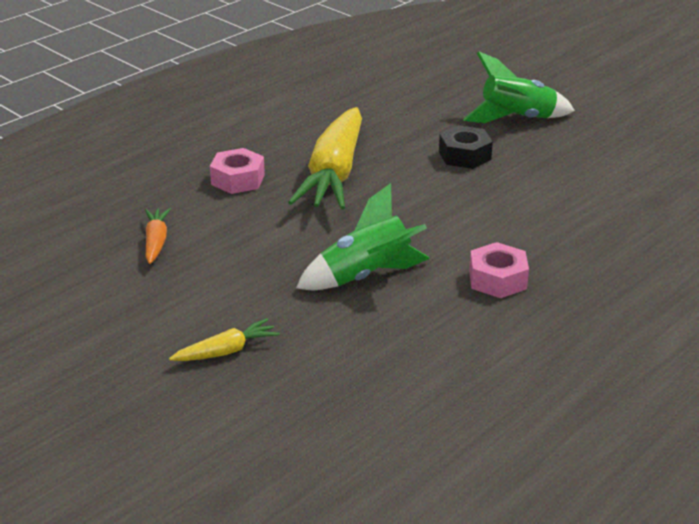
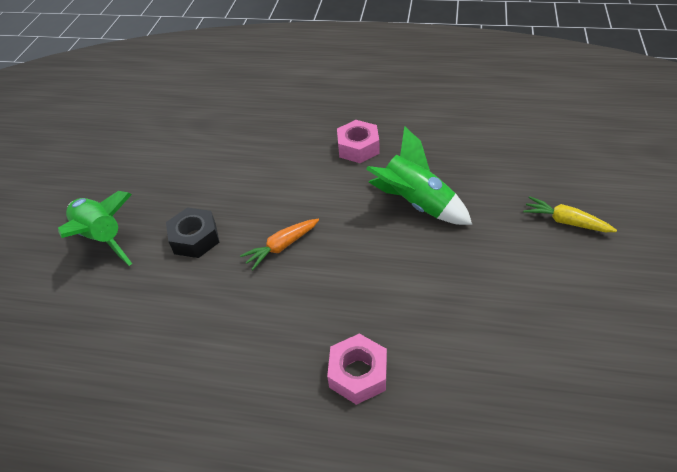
camera: 120 degrees left, 15 degrees up
(156, 242) = (509, 359): orange carrot -> orange carrot (281, 246)
(334, 174) = (290, 305): yellow carrot -> none

